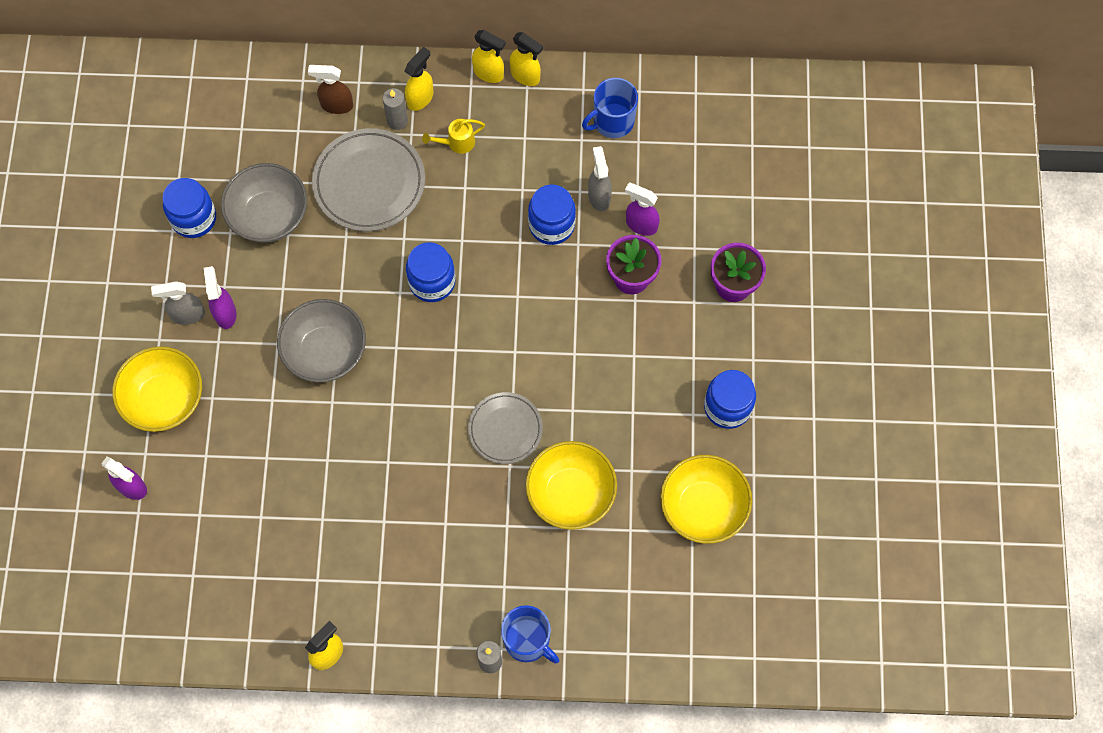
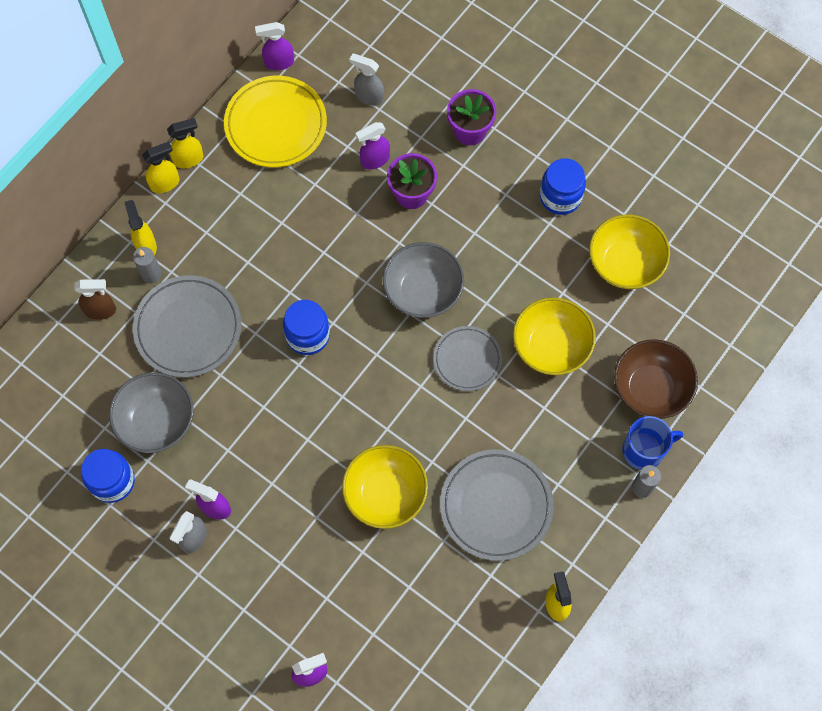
camera: 55 degrees left, 0 degrees up
(164, 399) = (254, 601): yellow bowl -> yellow bowl (385, 494)
(325, 352) = (306, 451): grey bowl -> grey bowl (423, 291)
(336, 105) = (101, 310): brown spray bottle -> brown spray bottle turned 135 degrees counterclockwise
(384, 543) = (496, 506): none -> grey plate
(456, 143) = (205, 243): yellow watering can -> none
(551, 225) = (327, 221): blue jar -> none
(593, 609) = (650, 388): none -> brown bowl
(599, 196) = (329, 173): grey spray bottle -> grey spray bottle (369, 96)
(612, 121) = (276, 124): blue mug -> yellow plate
(675, 82) = (278, 62): none -> purple spray bottle

